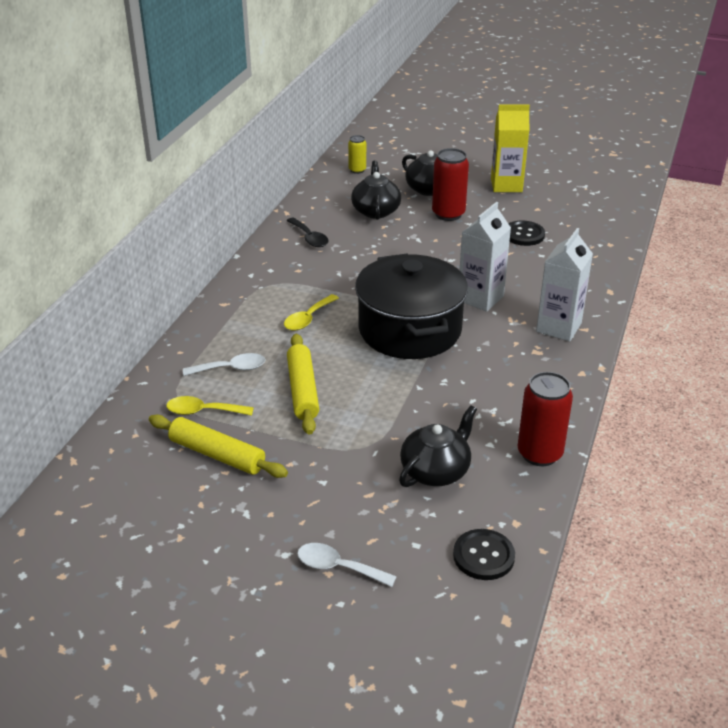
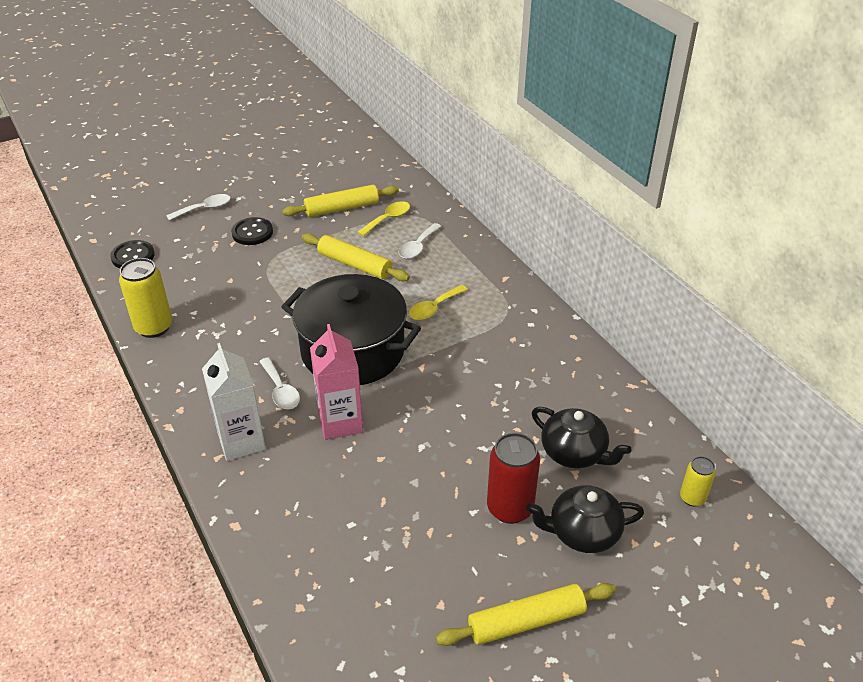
camera: 130 degrees right, 5 degrees up
(308, 318) = (434, 308): yellow spoon -> yellow spoon turned 120 degrees counterclockwise
(309, 238) = (563, 374): black spoon -> none
(436, 471) = (209, 276): black teapot -> none
(480, 298) = (340, 422): white carton -> pink carton
(494, 339) = (280, 390): none -> white spoon
(506, 185) = (526, 621): yellow carton -> yellow rolling pin
(523, 235) = (402, 541): black button -> black button (252, 232)
(539, 454) = (154, 327): red can -> yellow can

